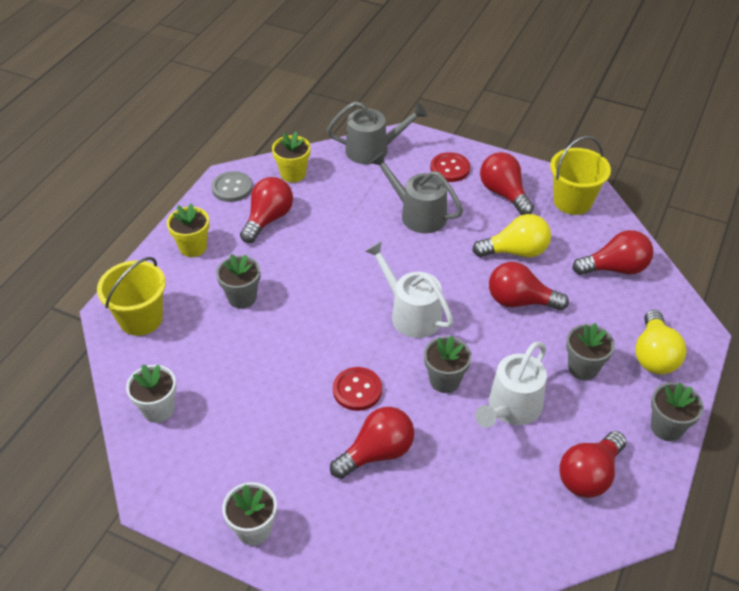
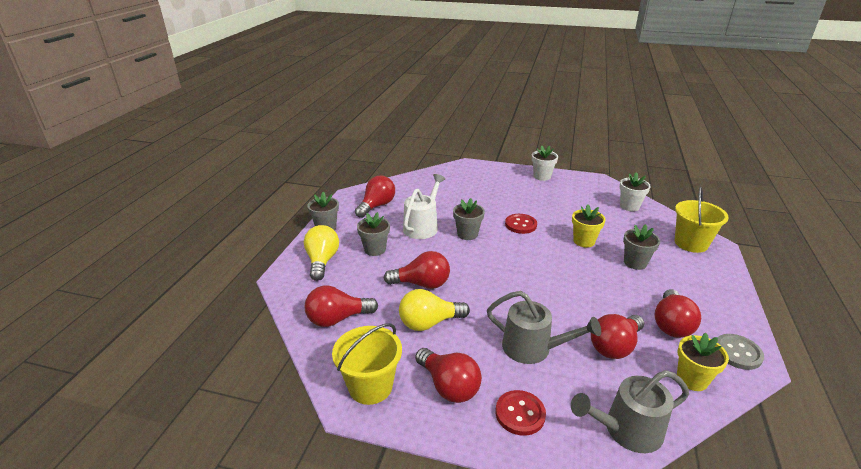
camera: 170 degrees right, 15 degrees down
(193, 247) = (709, 292): yellow flower pot -> yellow flower pot (584, 241)
(377, 453) = (496, 203): red light bulb -> red light bulb (615, 346)
(411, 314) = (504, 266): white watering can -> none

